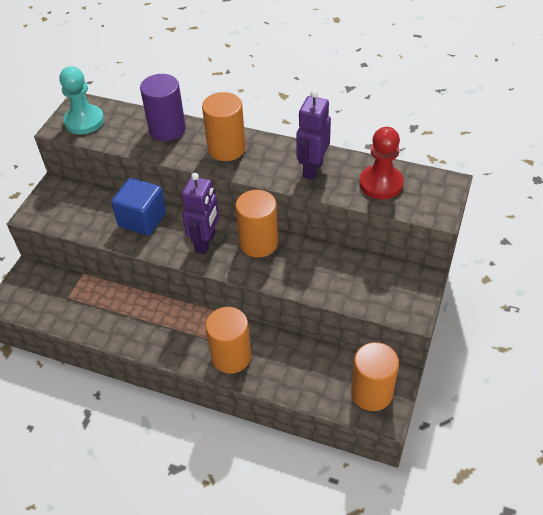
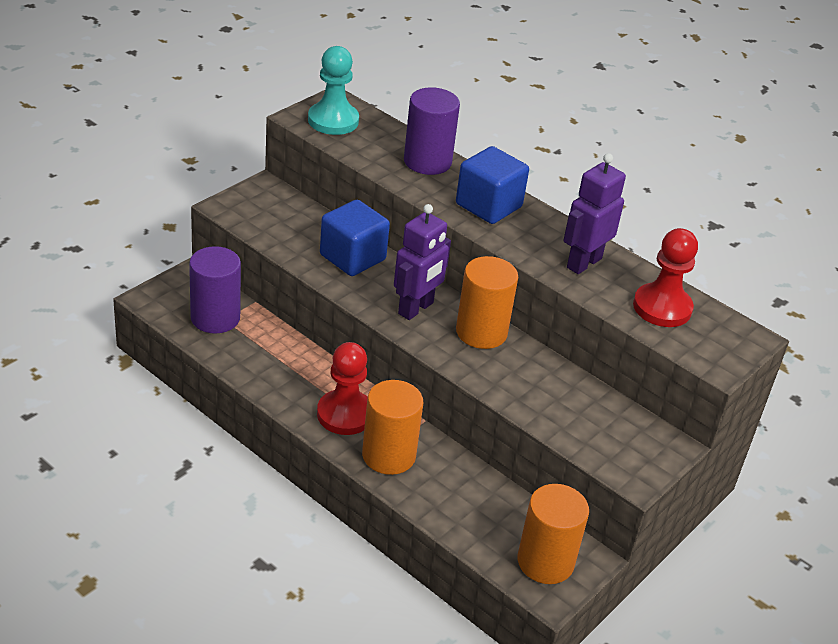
camera: 15 degrees right, 10 degrees down
(60, 298) = (215, 318): none -> purple cylinder
(186, 337) = (345, 414): none -> red pawn
(226, 149) = (488, 206): orange cylinder -> blue cube

